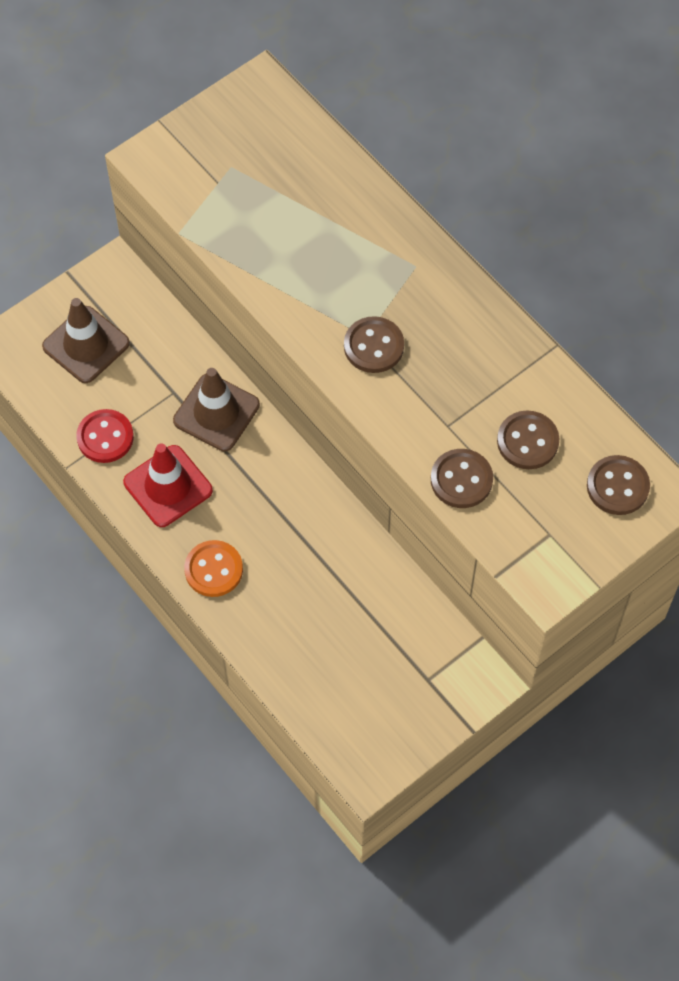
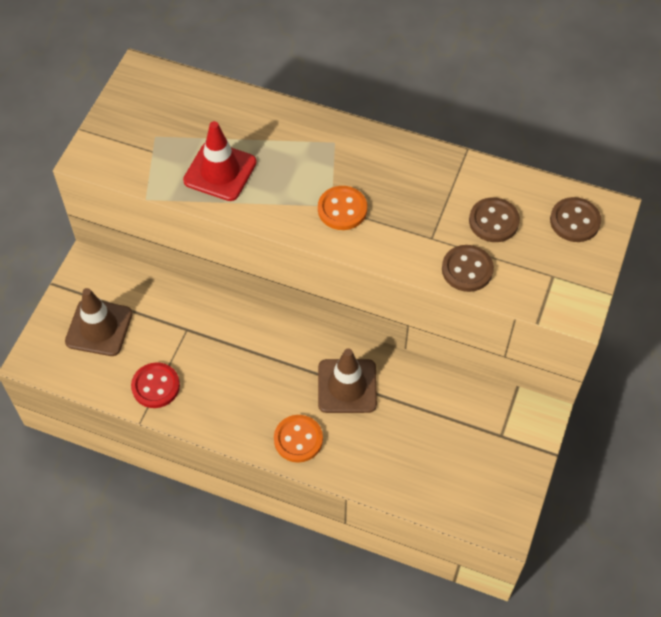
camera: 30 degrees left, 5 degrees down
(168, 486) = (225, 397): red traffic cone -> red traffic cone (220, 171)
(216, 413) = (228, 328): brown traffic cone -> brown traffic cone (347, 386)
(373, 346) = (342, 209): brown button -> orange button

